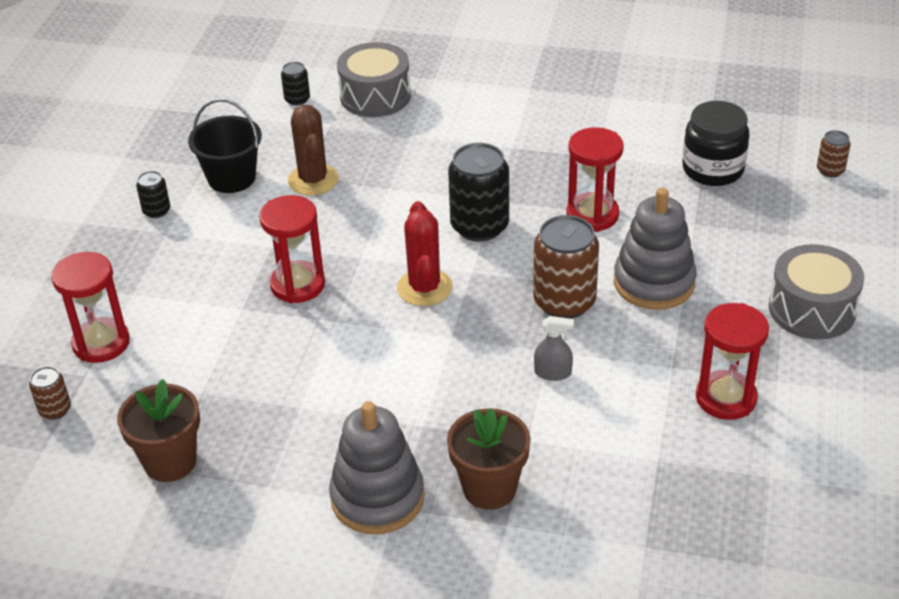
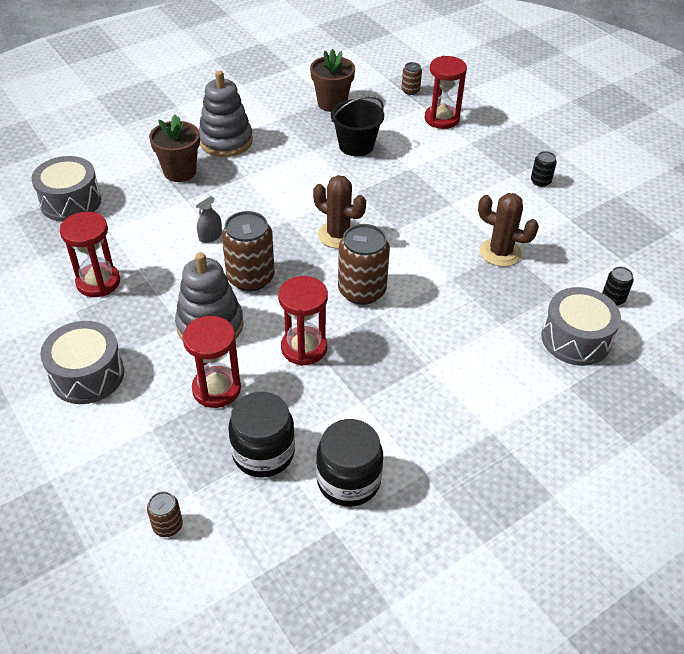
camera: 130 degrees right, 5 degrees up
(231, 178) = (543, 223): black bucket -> black bucket (356, 145)
(298, 285) = (404, 194): red hourglass -> red hourglass (216, 389)
(424, 288) = (338, 235): red cactus -> brown cactus
(479, 226) = (362, 291): black can -> brown can
(669, 122) = (348, 481): none -> black jar
(670, 538) = (70, 202): none -> grey drum

